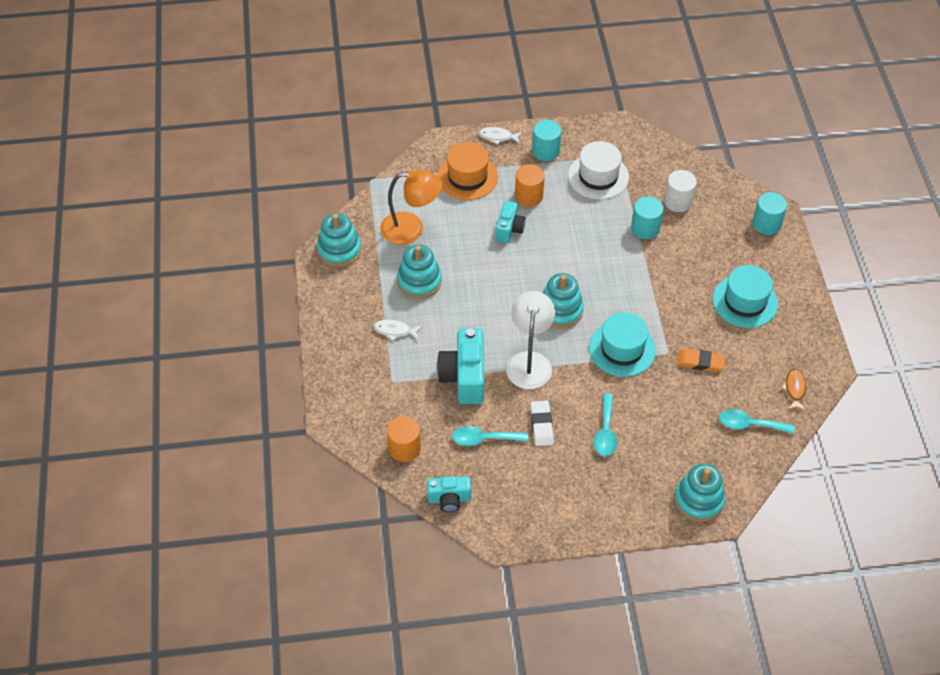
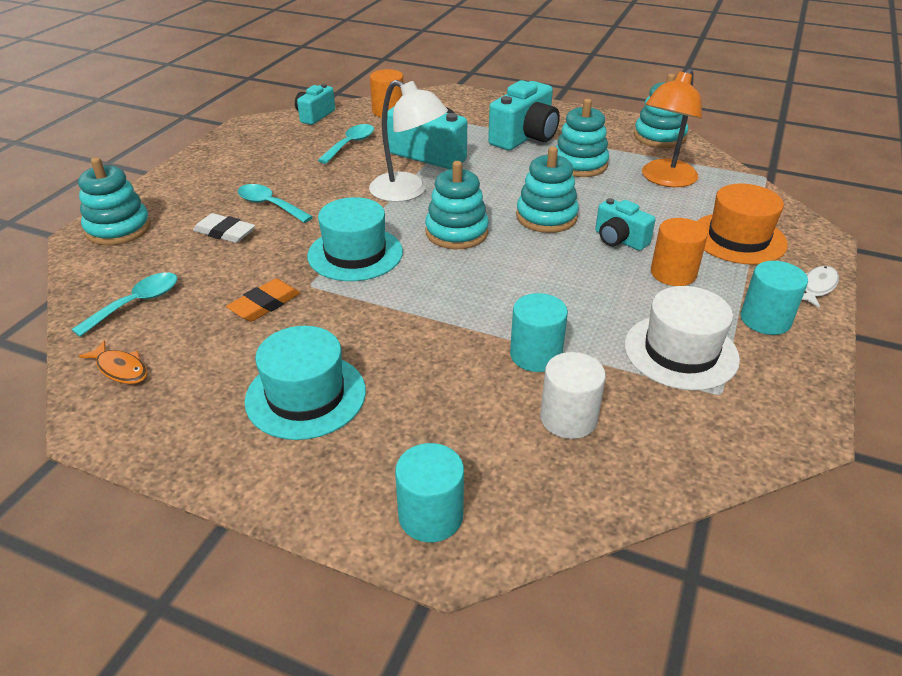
camera: 120 degrees right, 15 degrees down
(395, 331) = (524, 137): white fish -> turquoise camera
(508, 273) = (546, 217): none -> turquoise stacking toy
(541, 425) = (326, 175): white eraser -> white eraser (225, 232)

